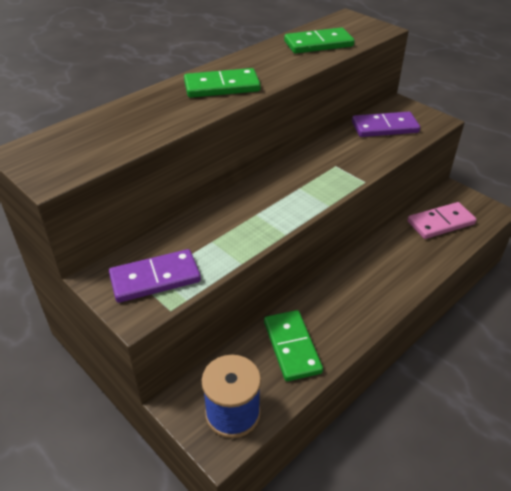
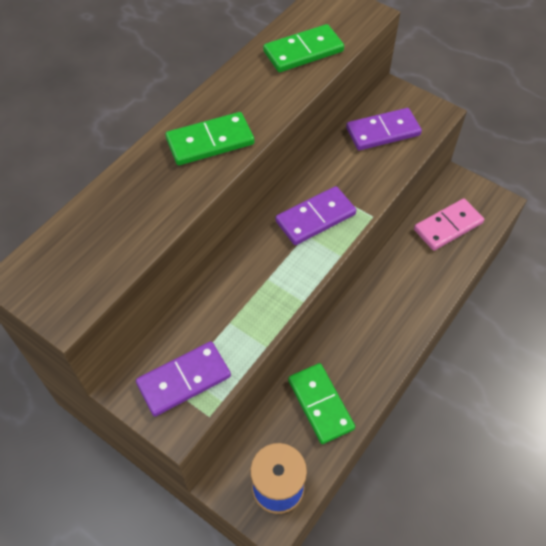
camera: 10 degrees left, 15 degrees up
(311, 177) = (315, 218): none -> purple domino

